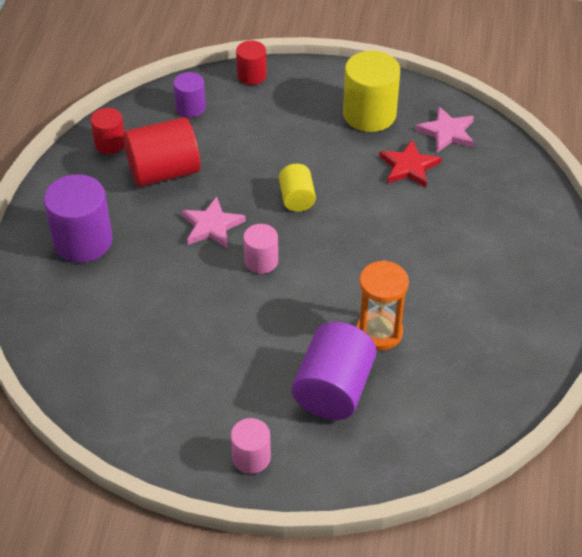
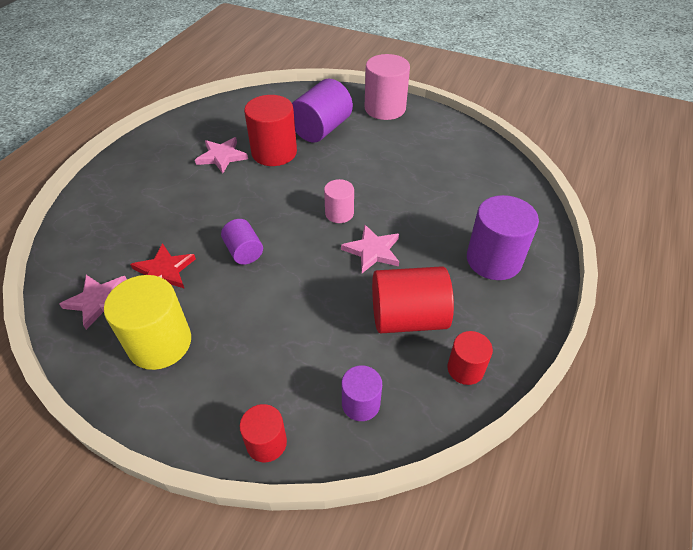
camera: 165 degrees left, 0 degrees up
(251, 457) = (385, 108): pink cylinder -> pink cylinder, size x1.77
(297, 198) = (286, 261): yellow cylinder -> none
(343, 199) = (244, 252): none -> purple cylinder
(379, 332) = (274, 152): orange hourglass -> red cylinder
(443, 311) = (222, 156): none -> pink star

